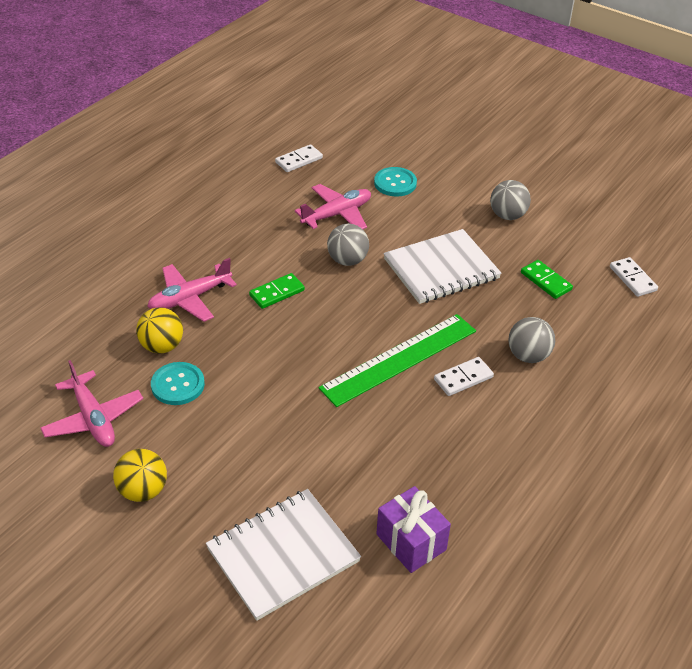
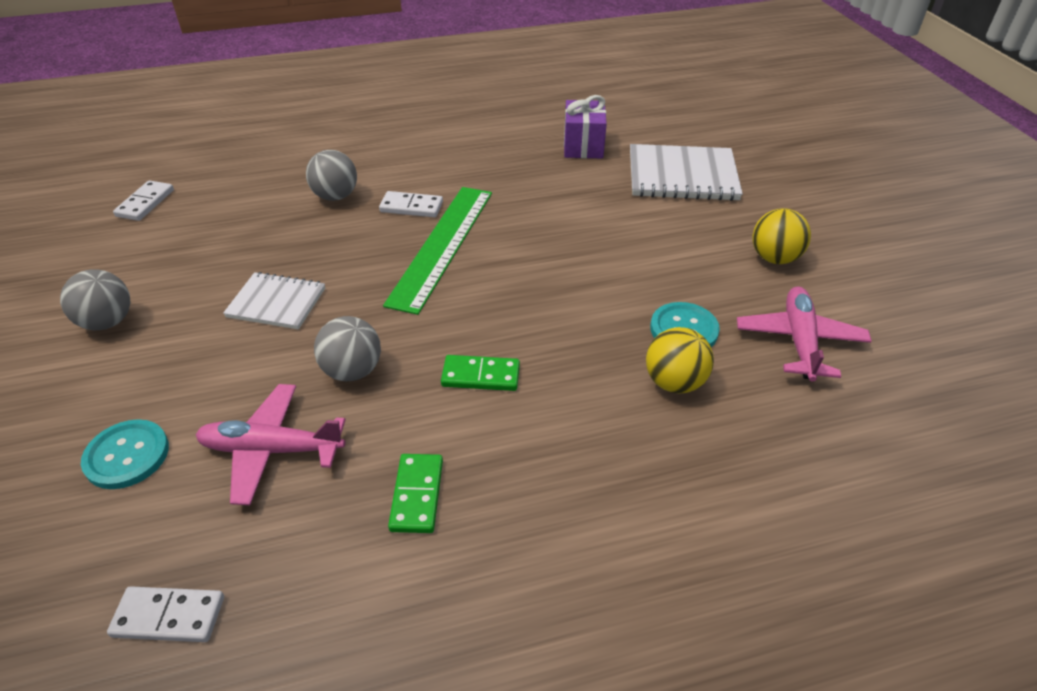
camera: 140 degrees left, 0 degrees up
(189, 298) = (594, 429): pink plane -> none
(399, 359) = (442, 245): green ruler -> green ruler turned 75 degrees counterclockwise
(441, 269) = (277, 303): white notebook -> white notebook, size x0.62
(546, 281) = (211, 239): green domino -> green domino (417, 495)

